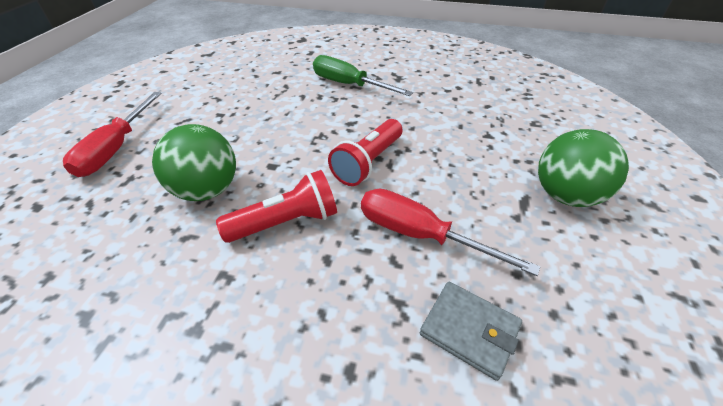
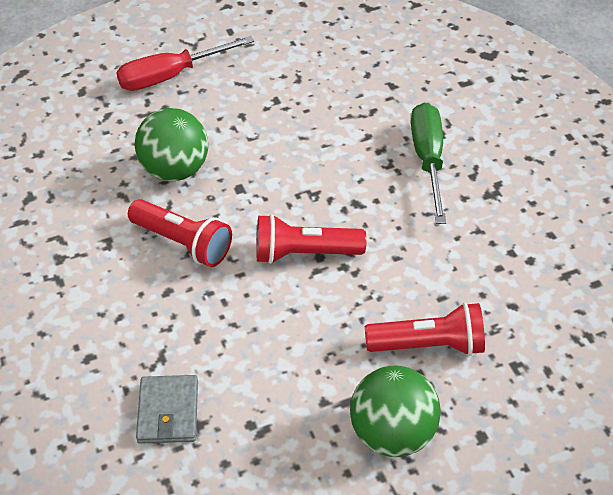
camera: 55 degrees right, 5 degrees up
(420, 235) = (240, 338): red screwdriver -> none
(495, 146) = (428, 344): none -> red flashlight

